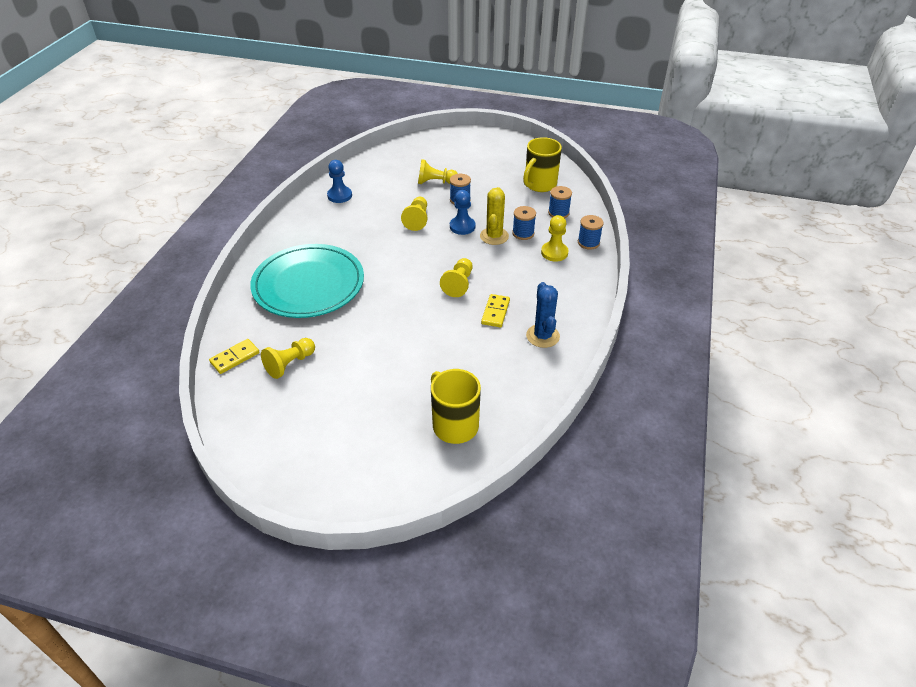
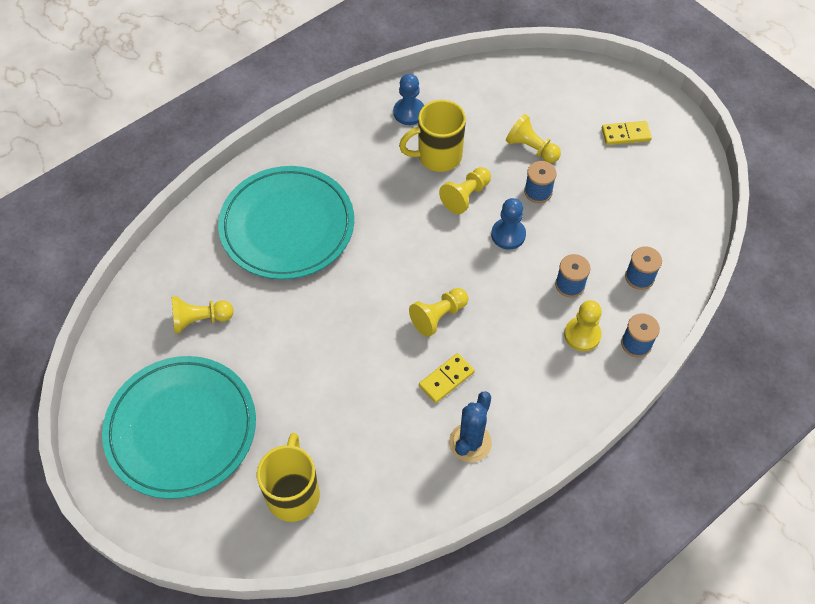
camera: 35 degrees right, 15 degrees up
(235, 358) = (158, 280): yellow domino -> yellow domino (625, 134)
(334, 433) = (181, 429): none -> turquoise plate
(494, 236) = (533, 270): yellow cactus -> none
(539, 185) = (654, 219): yellow mug -> yellow mug (437, 156)

